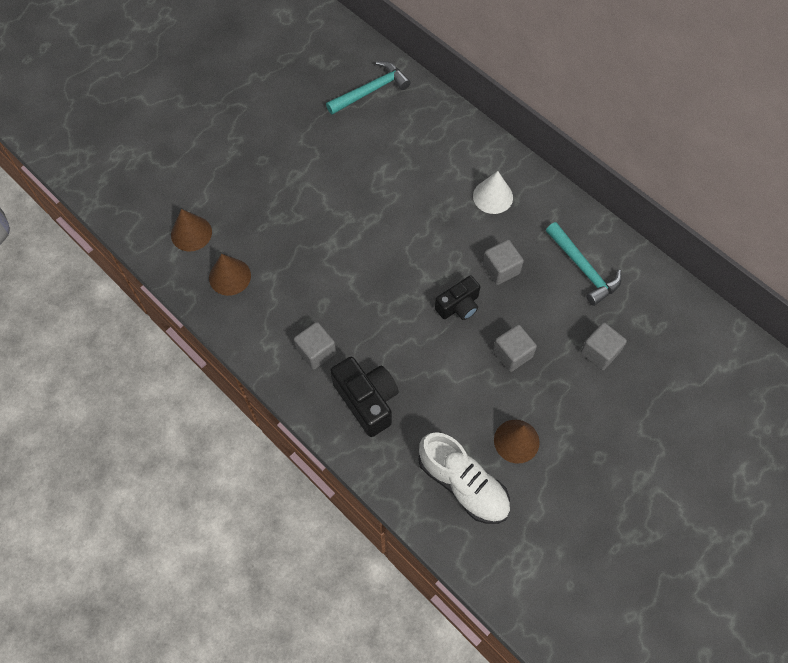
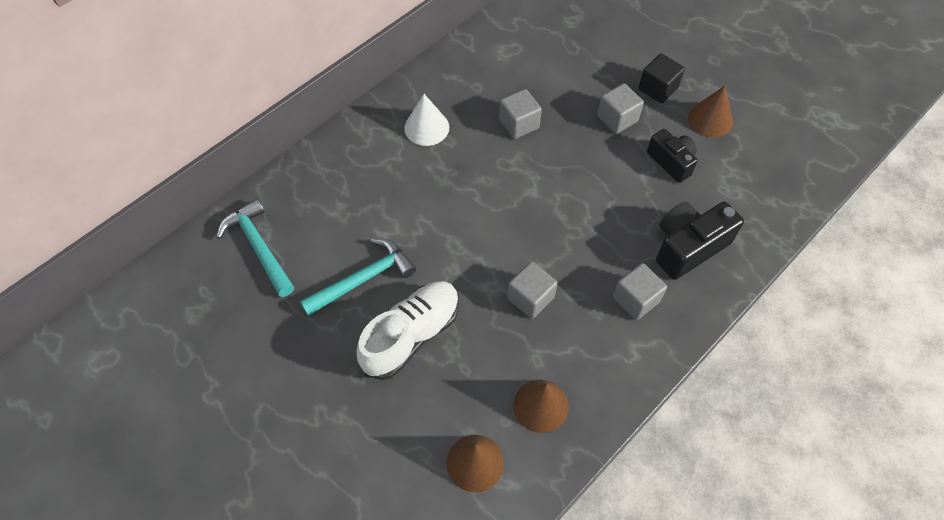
camera: 90 degrees left, 5 degrees down
(458, 306) = (565, 162): black camera -> black camera (671, 162)
(463, 484) = (763, 163): white shoe -> white shoe (411, 335)
(554, 395) = (658, 89): none -> black cube
(583, 268) = (516, 58): turquoise hammer -> turquoise hammer (363, 279)
(599, 352) = (607, 52): grey cube -> grey cube (530, 298)

